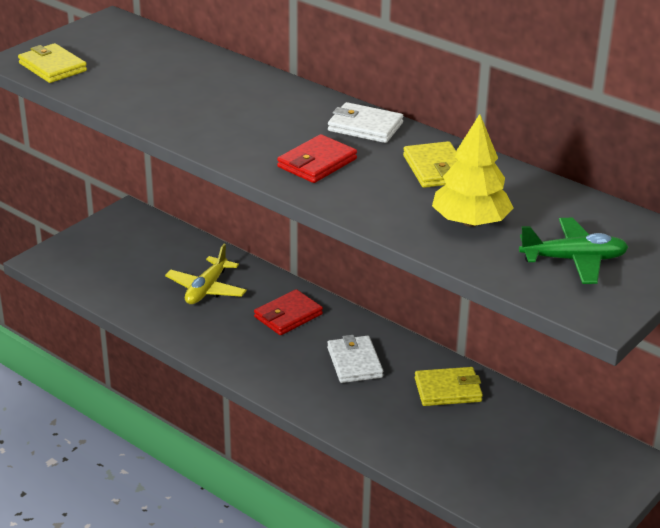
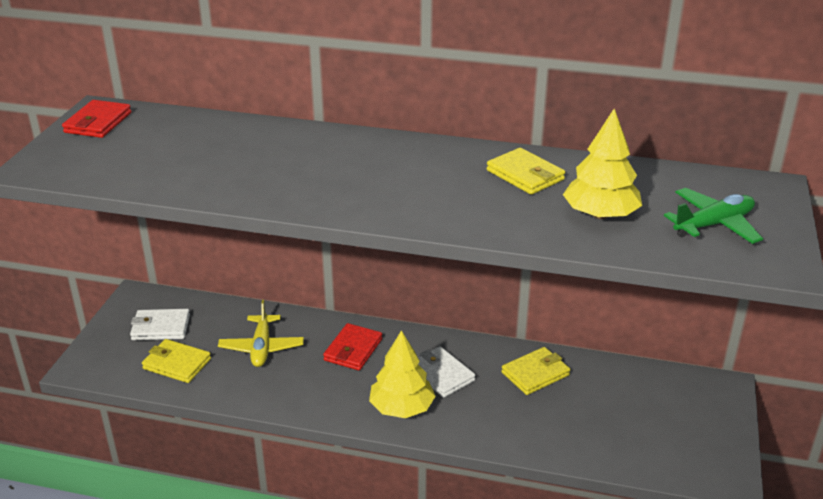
camera: 25 degrees left, 0 degrees up
(52, 67) = (75, 167): yellow wallet -> yellow wallet (177, 364)
(294, 379) = (401, 408): none -> yellow tree
(317, 163) = (418, 196): red wallet -> red wallet (98, 123)
(365, 127) = (429, 153): white wallet -> white wallet (161, 327)

